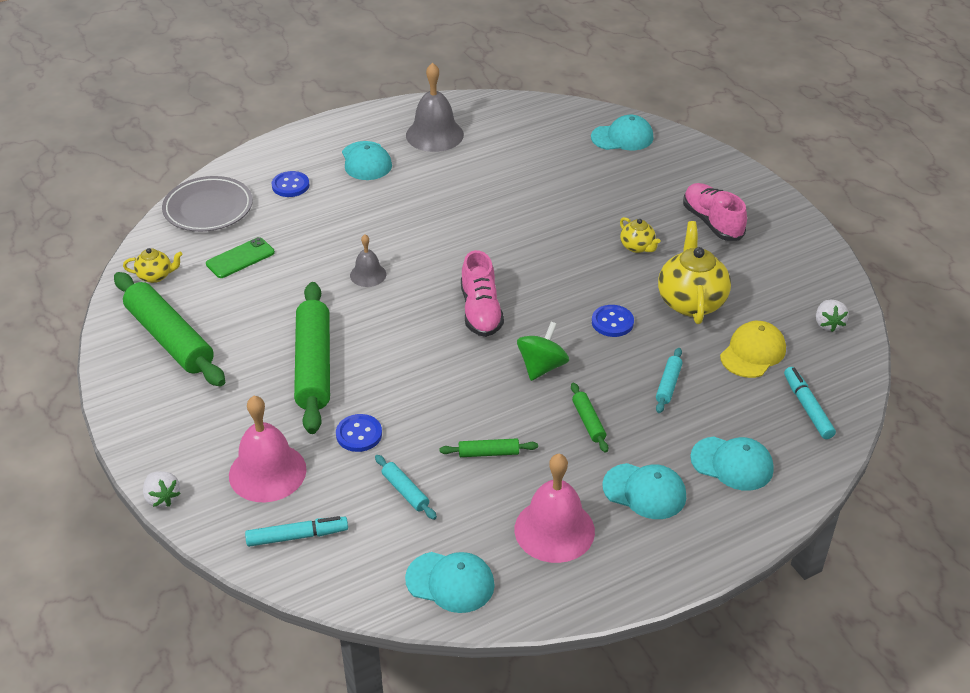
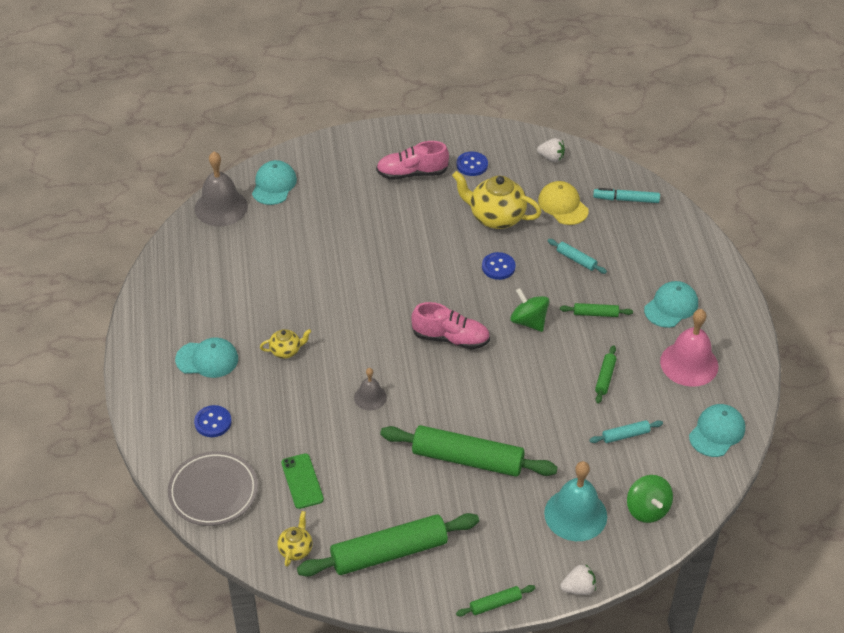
camera: 70 degrees left, 5 degrees up
(124, 433) = (495, 604): none -> green rolling pin
(267, 472) = (575, 514): pink bell -> turquoise bell
(297, 536) = (647, 509): turquoise marker -> green spinning top
(359, 434) = (557, 448): blue button -> blue button (472, 165)
(434, 135) = (195, 302): grey bell -> grey bell (221, 207)
(637, 247) = (419, 224): yellow teapot -> yellow teapot (286, 351)
(732, 464) = (662, 255): turquoise cap -> none

